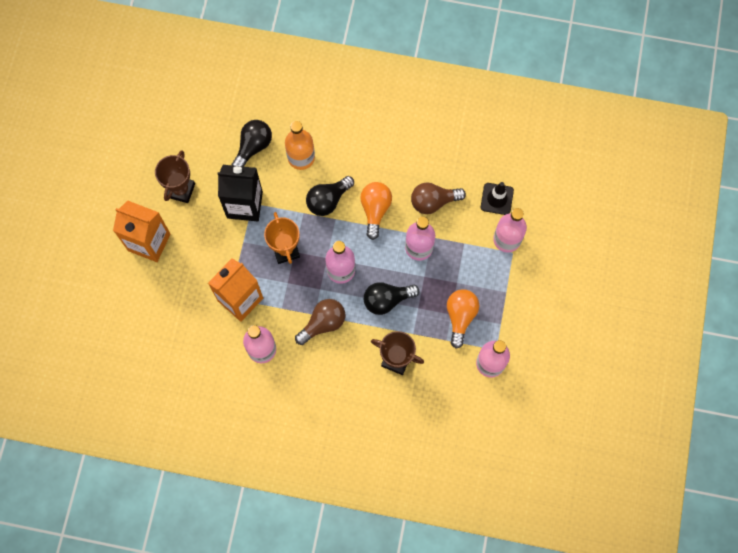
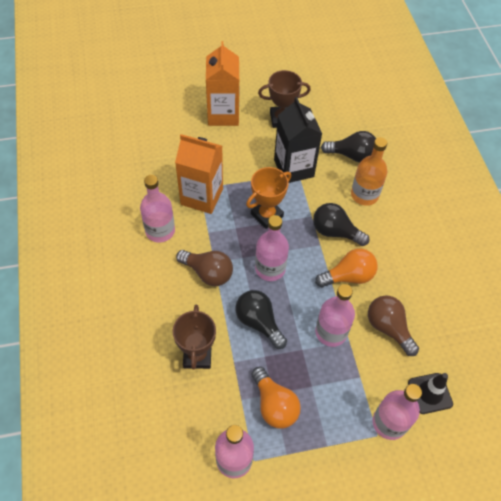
camera: 65 degrees right, 15 degrees down
(460, 317) = (274, 405): orange light bulb -> orange light bulb turned 75 degrees clockwise

